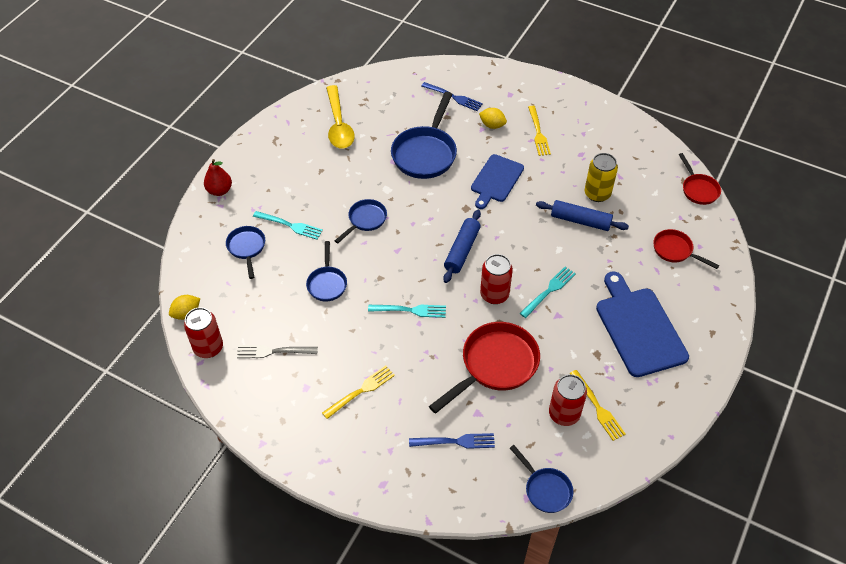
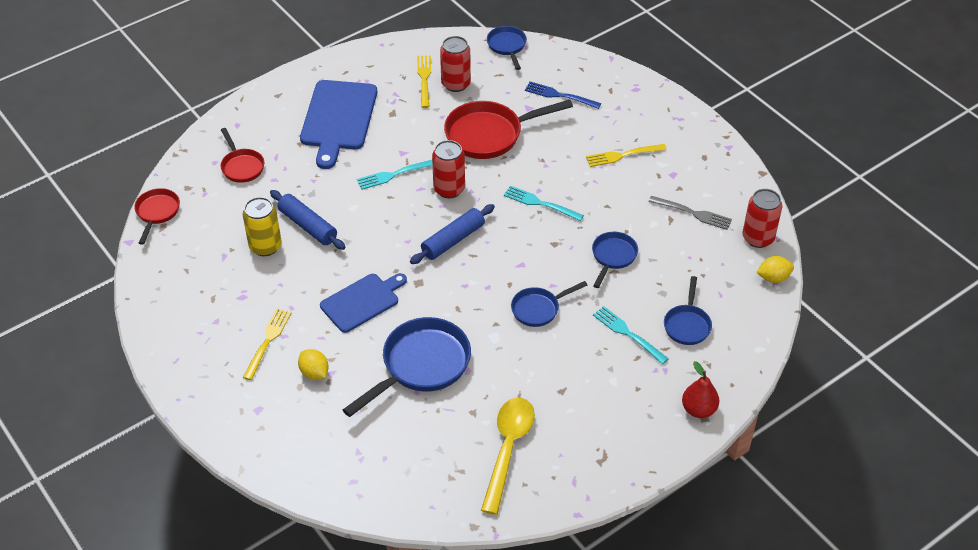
camera: 155 degrees left, 5 degrees down
(453, 97) = (333, 433): blue fork -> none

